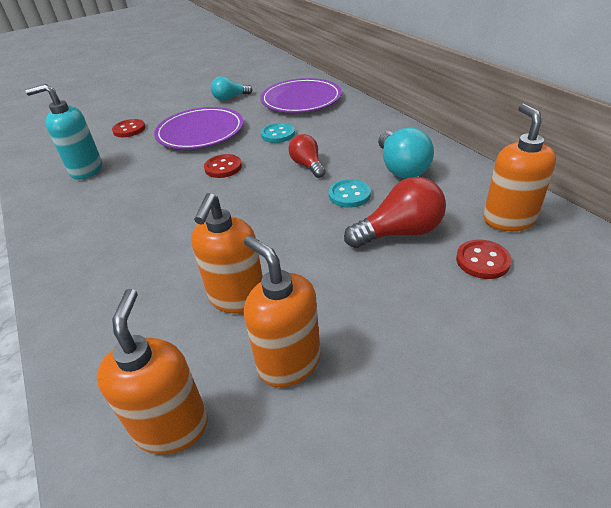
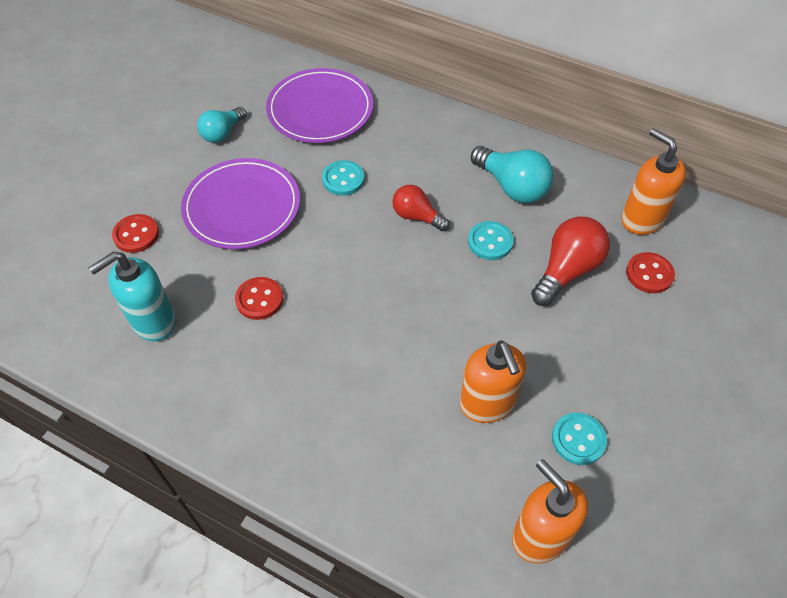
camera: 35 degrees left, 15 degrees up
(223, 167) = (325, 253): red button -> red button (259, 299)
(289, 362) = (578, 439): orange soap dispenser -> turquoise button

